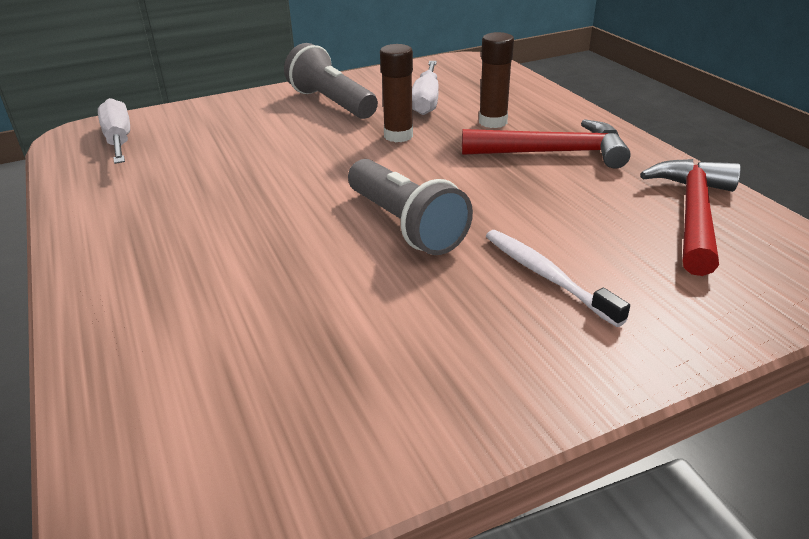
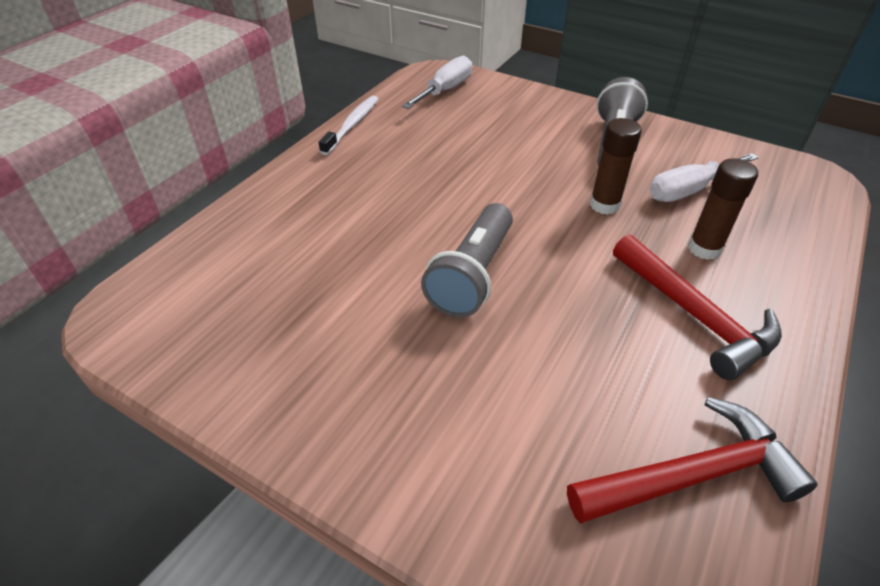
camera: 55 degrees right, 10 degrees up
(546, 276) = (475, 393): white toothbrush -> white toothbrush (352, 125)

